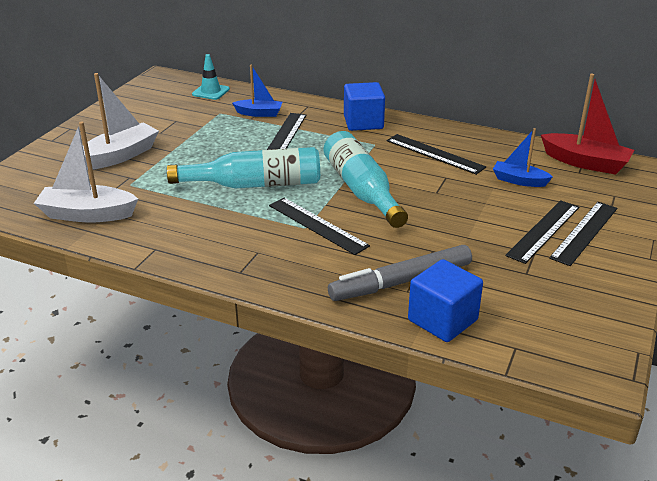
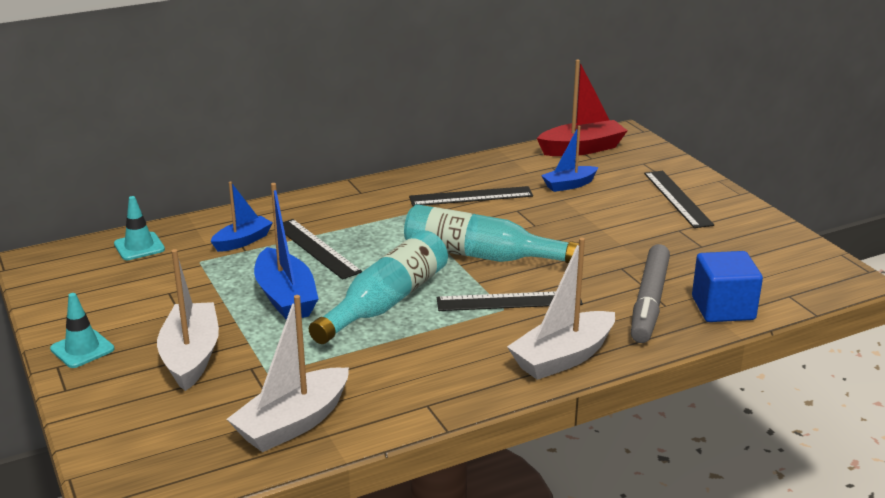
camera: 50 degrees left, 5 degrees down
(92, 126) = (82, 349): none -> turquoise traffic cone
(215, 153) = (286, 297): none -> blue boat
(273, 275) = (562, 357): none -> white boat
(363, 122) = (358, 200): blue cube -> none
(543, 231) = (654, 212): black ruler -> none

